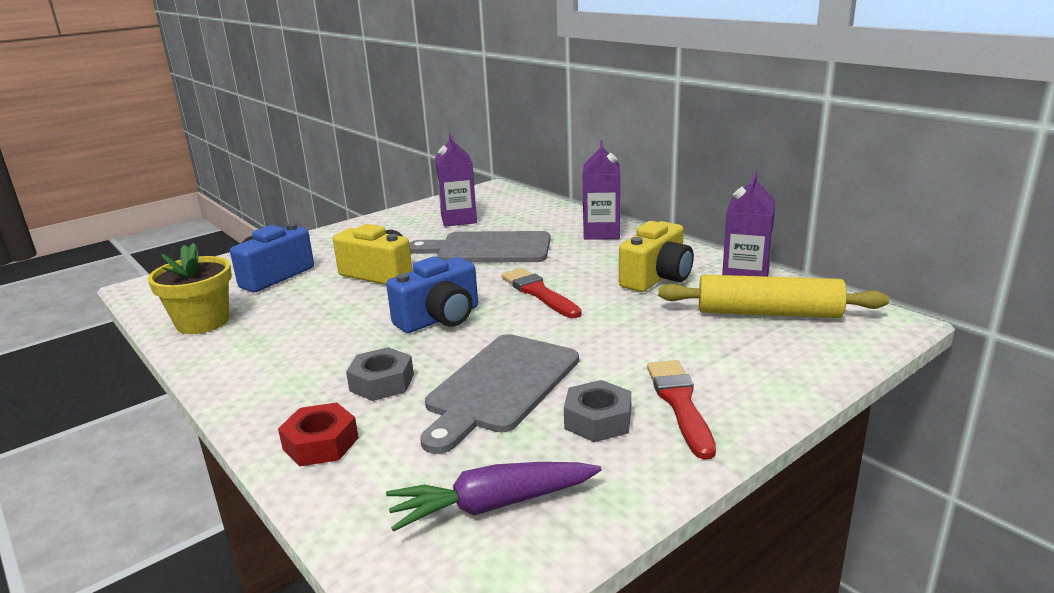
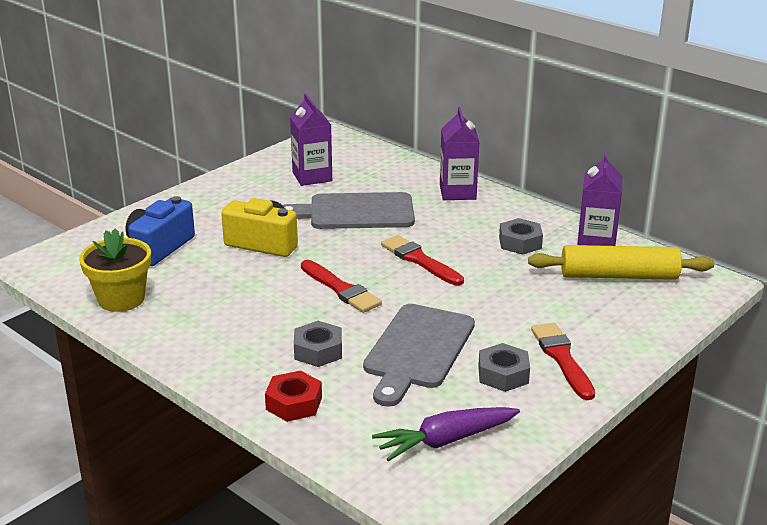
camera: 10 degrees left, 5 degrees up
(440, 319) = (341, 289): blue camera -> red brush
(657, 278) = (520, 243): yellow camera -> grey nut

